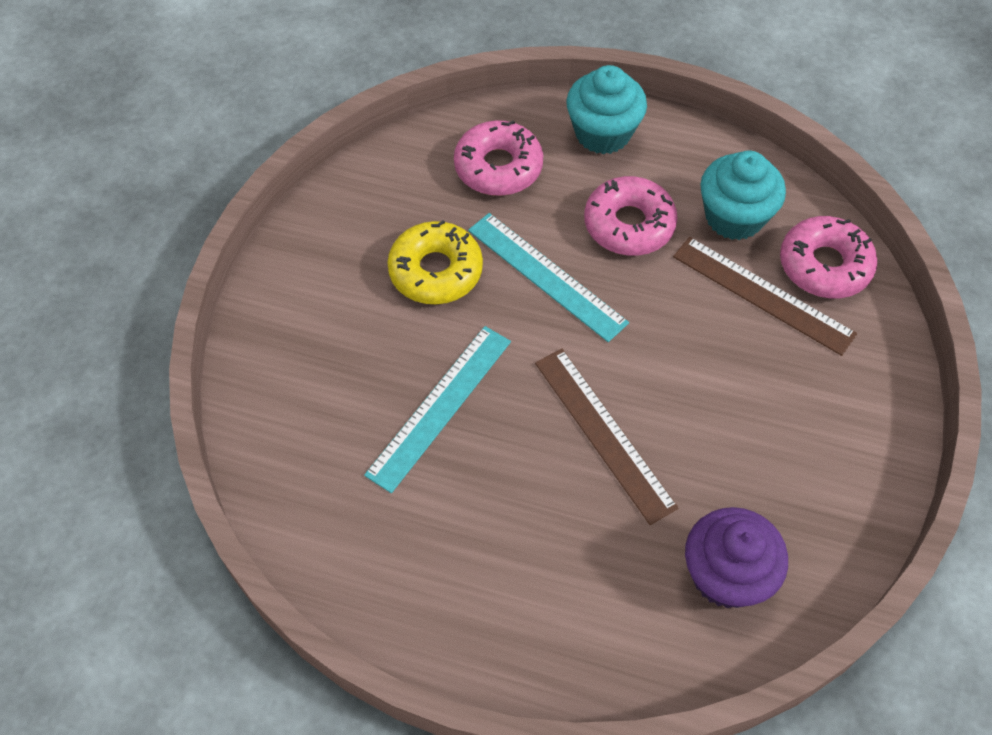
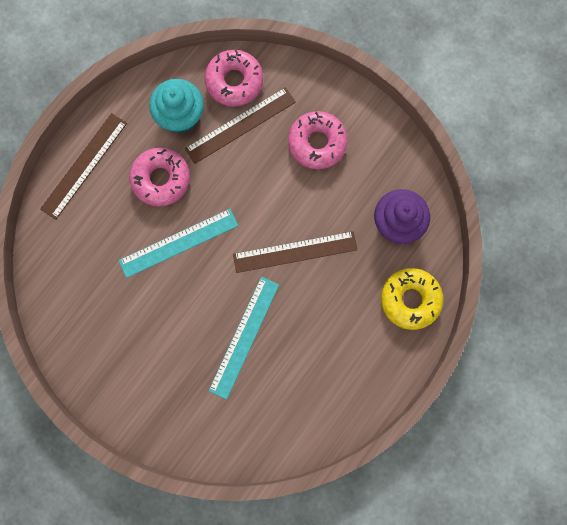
camera: 70 degrees left, 20 degrees up
(435, 271) = (149, 308): yellow donut -> yellow donut (410, 300)
(440, 407) = (244, 337): turquoise ruler -> turquoise ruler turned 60 degrees clockwise
(498, 167) = (84, 241): pink donut -> pink donut (317, 143)
(602, 133) = (84, 165): turquoise cupcake -> brown ruler

